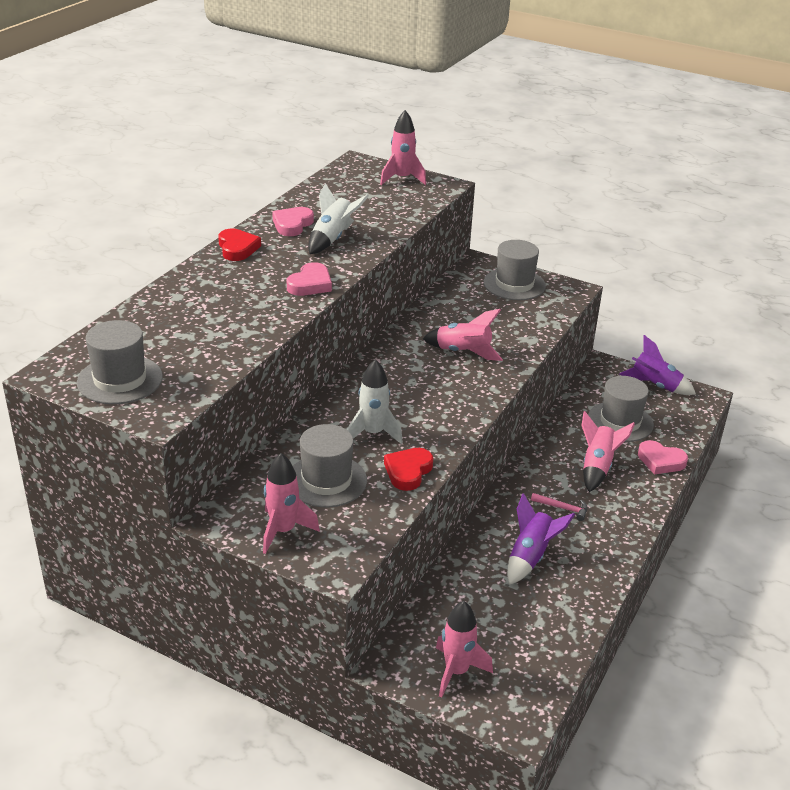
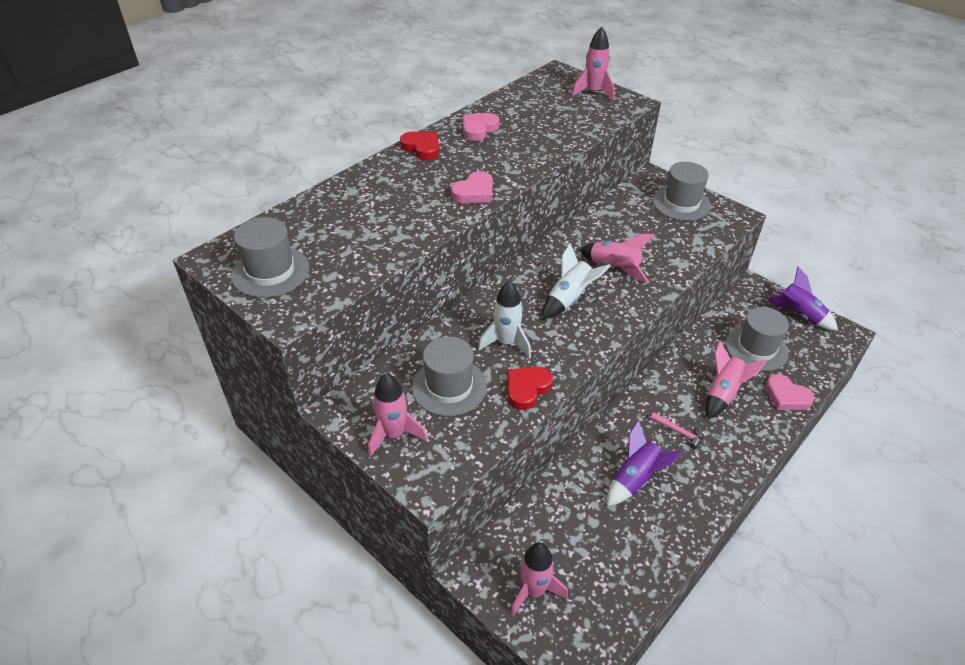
camera: 15 degrees right, 10 degrees up
(237, 248) = (422, 148): red heart -> red heart turned 45 degrees counterclockwise
(332, 239) = (510, 147): white rocket -> white rocket (569, 299)

